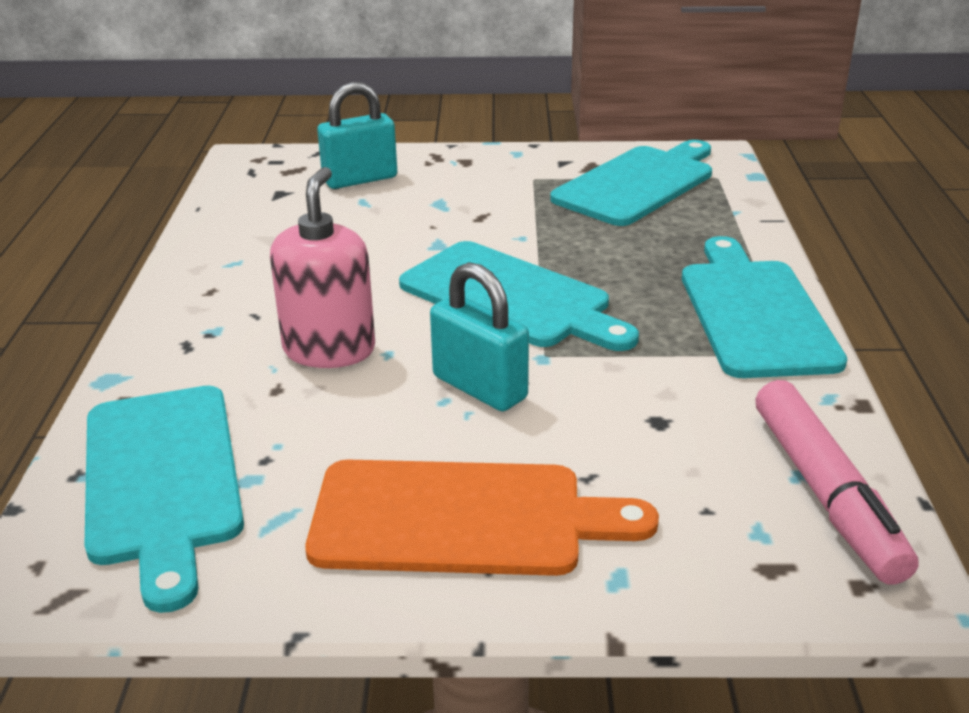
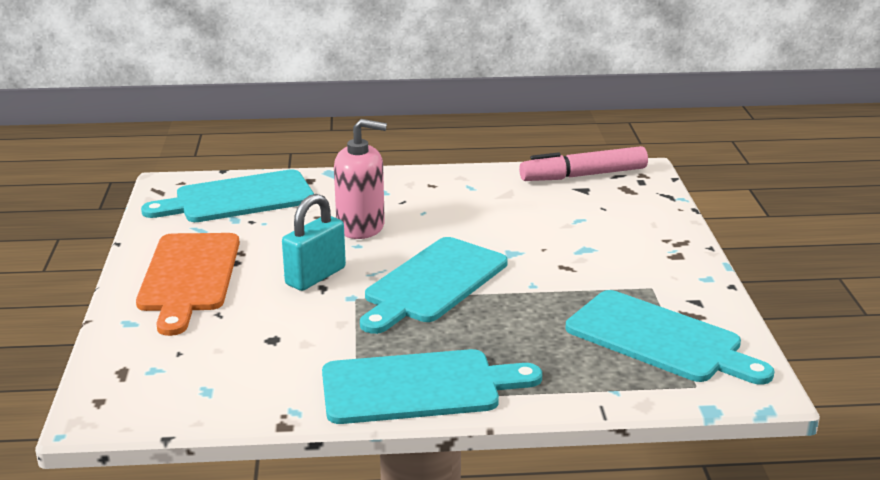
camera: 85 degrees right, 5 degrees down
(360, 179) = (619, 215): turquoise padlock -> none
(825, 493) = (184, 397): pink marker -> pink marker (583, 175)

